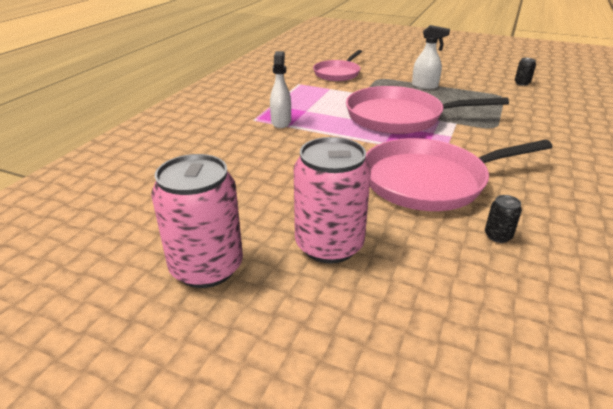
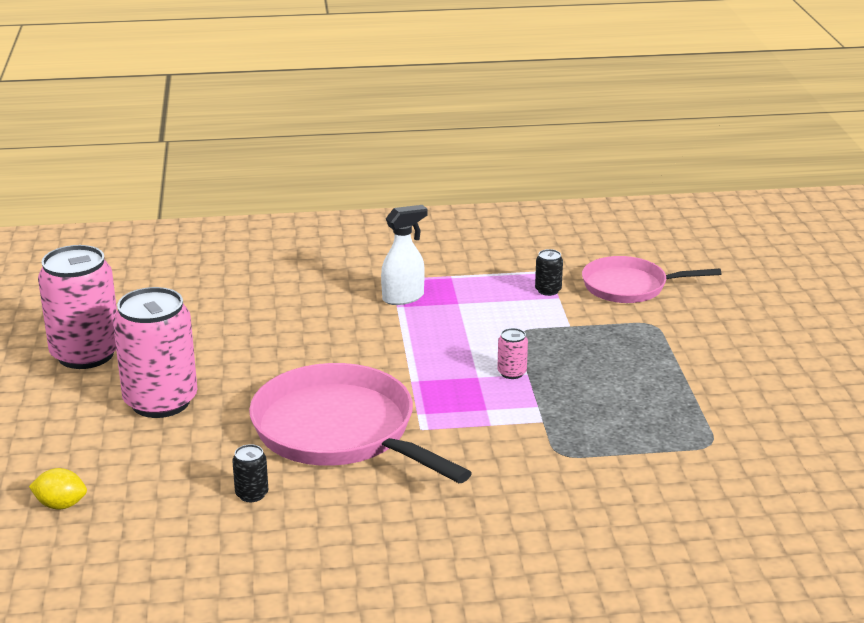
camera: 60 degrees right, 5 degrees down
(399, 117) = (512, 373): pink pan -> pink can
(425, 86) = (668, 368): white spray bottle -> none
(475, 352) = (61, 505): none -> yellow lemon
(522, 83) = (808, 457): black can -> black can (548, 290)

